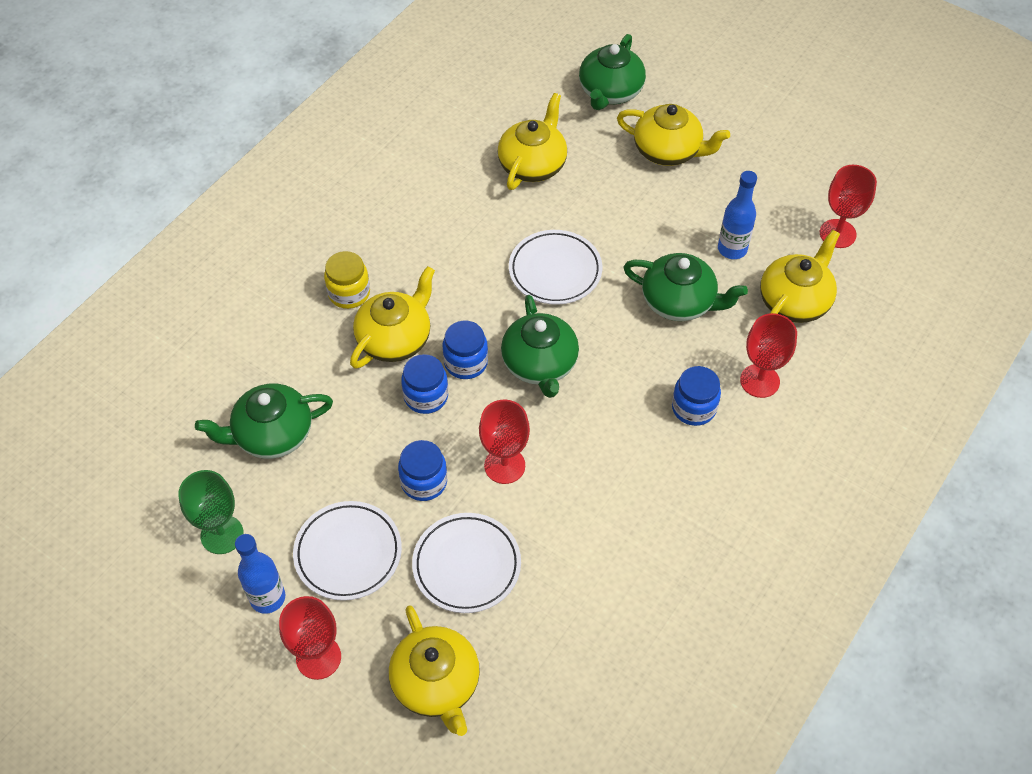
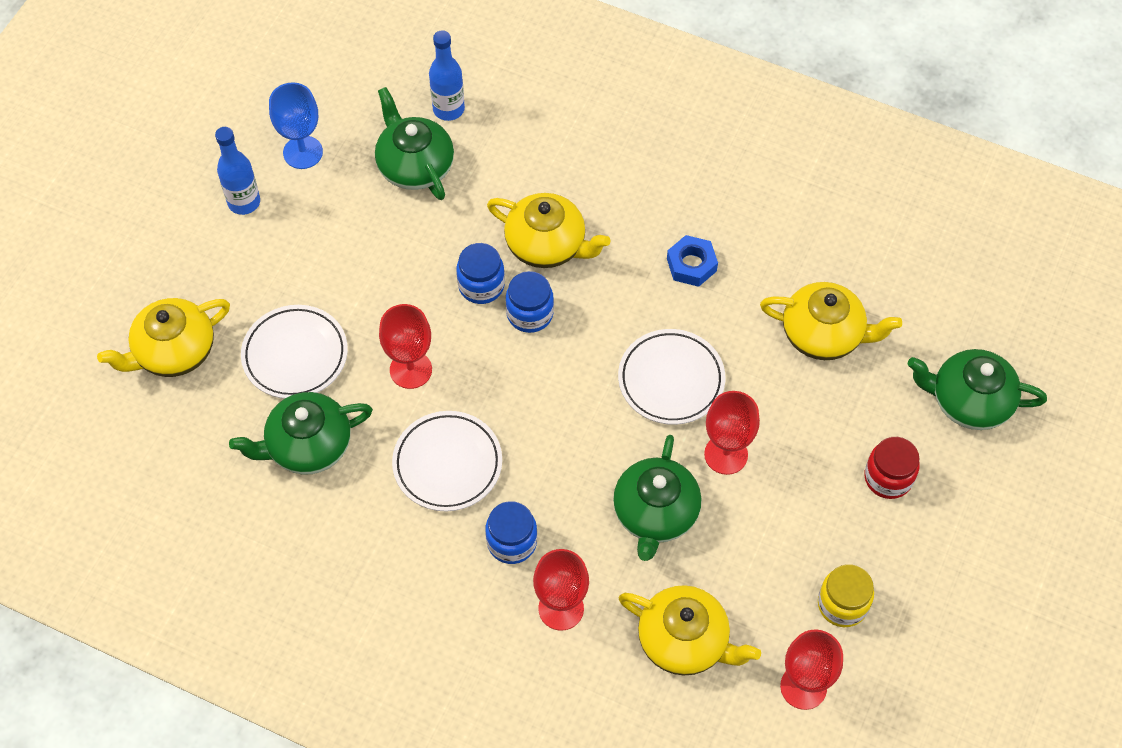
camera: 80 degrees right, 5 degrees up
(222, 534) = (303, 152): green goblet -> blue goblet
(318, 657) = (190, 254): red goblet -> red goblet (726, 454)
(348, 553) = (296, 255): white plate -> white plate (447, 464)
(349, 293) = (596, 192): yellow jar -> yellow jar (842, 604)
(424, 482) = (381, 302): blue jar -> none
(444, 238) = (691, 265): none -> blue nut
(540, 364) = (541, 383): green teapot -> green teapot (308, 446)
(668, 151) = (888, 478): yellow teapot -> red jar
(732, 249) = (748, 564): blue bottle -> blue bottle (448, 109)

